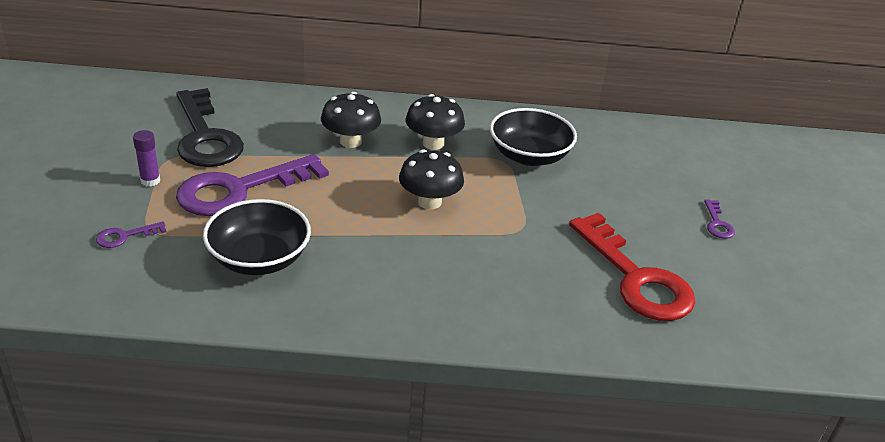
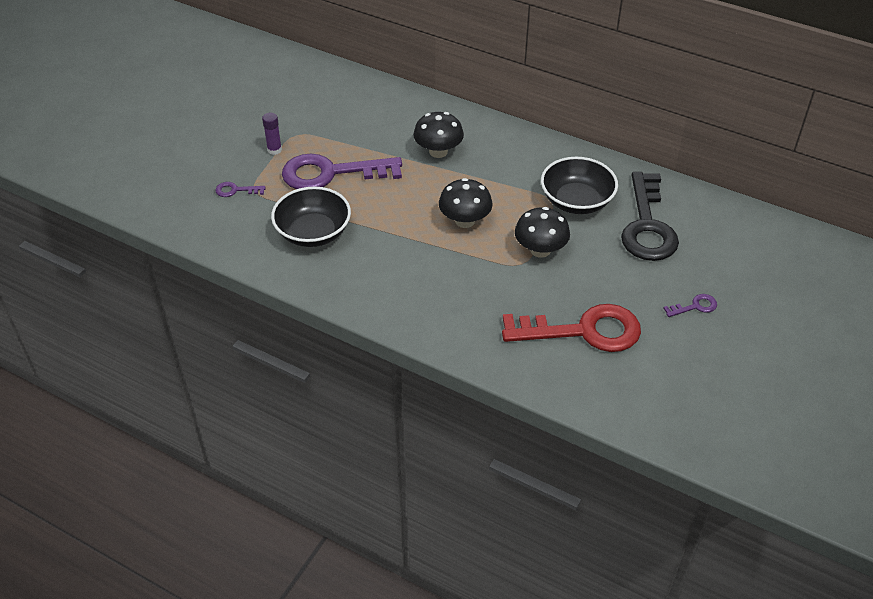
camera: 30 degrees right, 10 degrees up
(205, 137) = (332, 121): black key -> black key (647, 225)
(433, 143) = (503, 169): black mushroom -> black mushroom (540, 250)
(636, 278) = (583, 331): red key -> red key turned 90 degrees counterclockwise
(717, 223) = (695, 306): purple key -> purple key turned 135 degrees counterclockwise

